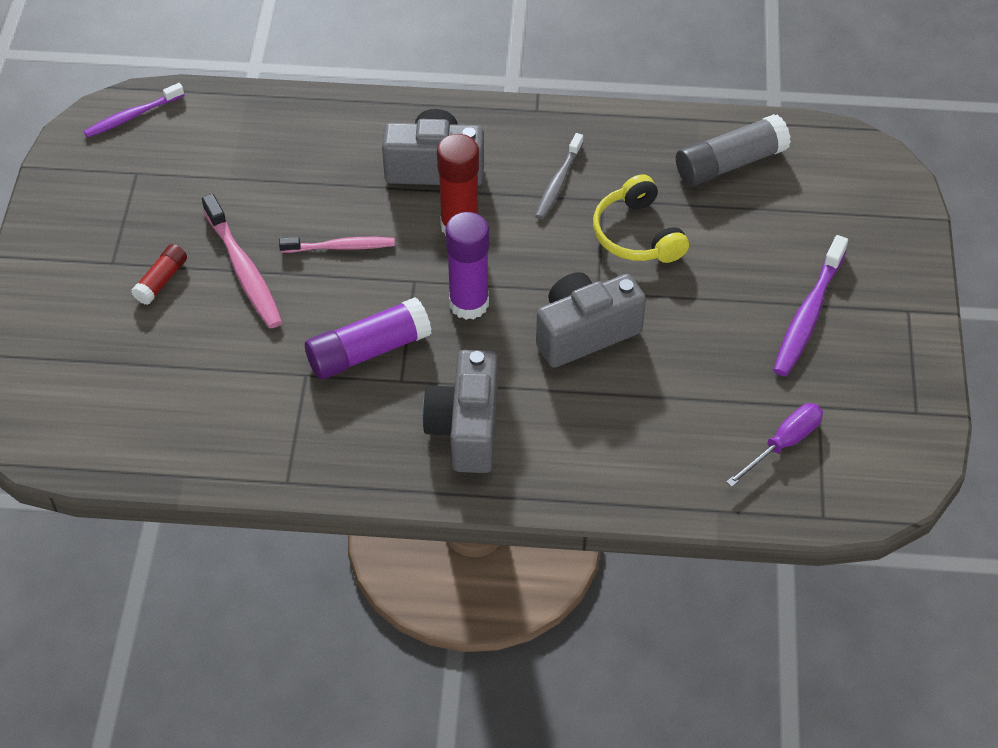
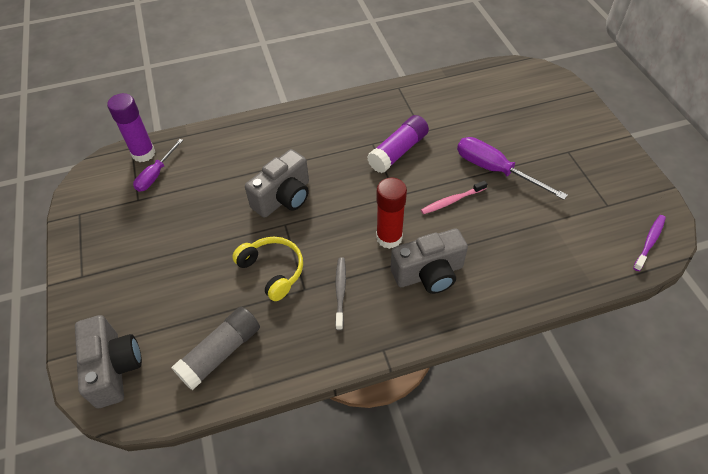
camera: 160 degrees right, 0 degrees up
(161, 281) = (533, 151): red glue stick -> none
(244, 270) = (495, 170): pink toothbrush -> purple screwdriver
(466, 428) = (327, 132): grey camera -> grey camera (114, 368)
(469, 304) = (358, 192): purple glue stick -> purple glue stick (143, 153)
(808, 315) = (148, 252): purple toothbrush -> none

